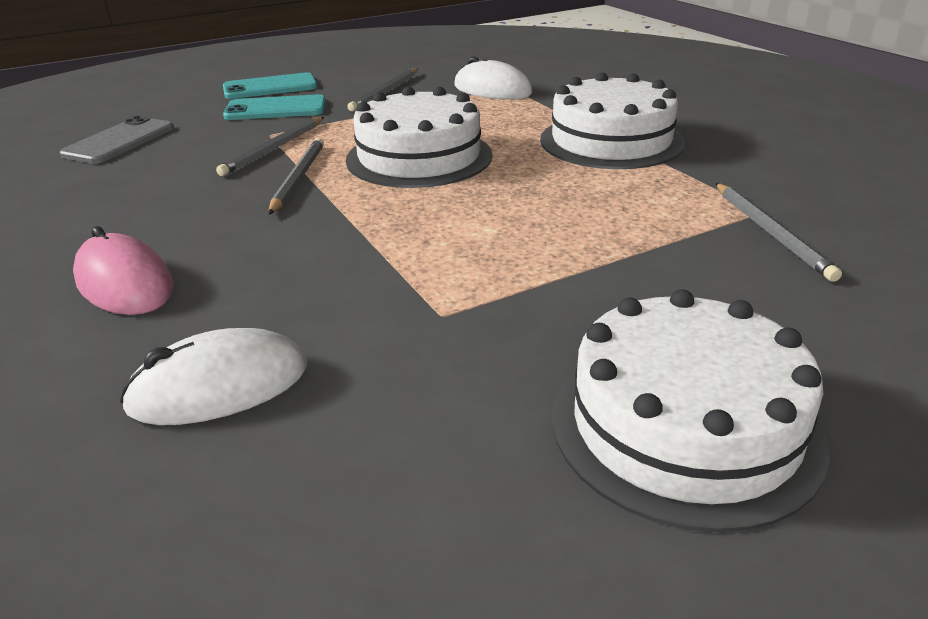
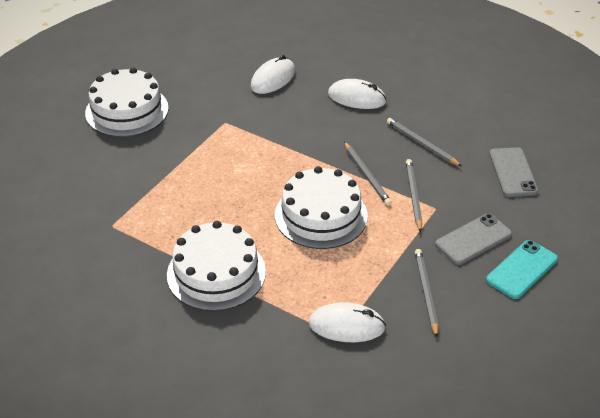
camera: 150 degrees right, 10 degrees up
(124, 283) = (357, 98): pink mouse -> white mouse
(276, 109) = (473, 239): turquoise phone -> grey phone
(771, 233) = (106, 210): grey pencil -> grey pencil (421, 144)

